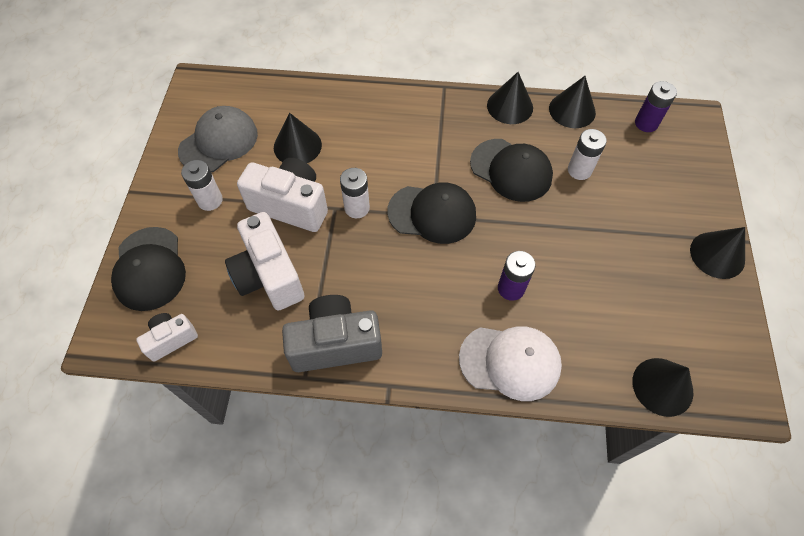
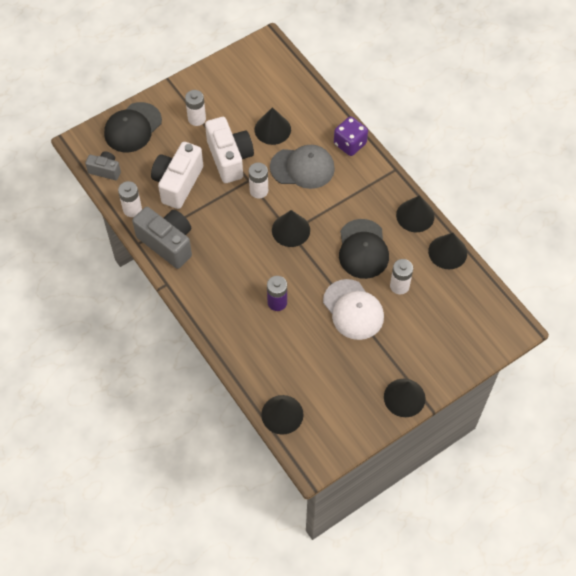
camera: 50 degrees right, 0 degrees up
(171, 339) = (105, 170): white camera -> grey camera
(219, 142) = (237, 90): grey cap -> grey cap (302, 168)
(253, 349) = (132, 209): none -> white battery
(381, 99) = (350, 144): none -> purple dice
(432, 213) = (291, 230): black cap -> black cone
(510, 362) = (230, 331): white cap -> white cap (353, 309)
(646, 123) = (479, 301): purple battery -> none

